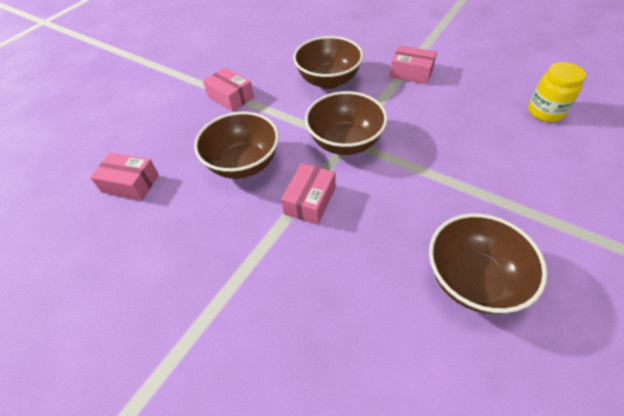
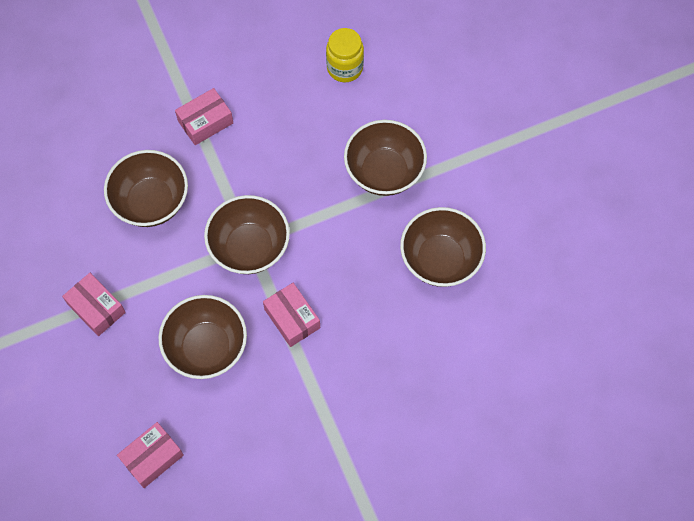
camera: 60 degrees left, 15 degrees up
(230, 97) = (96, 308): pink box -> pink box turned 60 degrees clockwise
(499, 184) = (384, 172): none -> brown bowl

